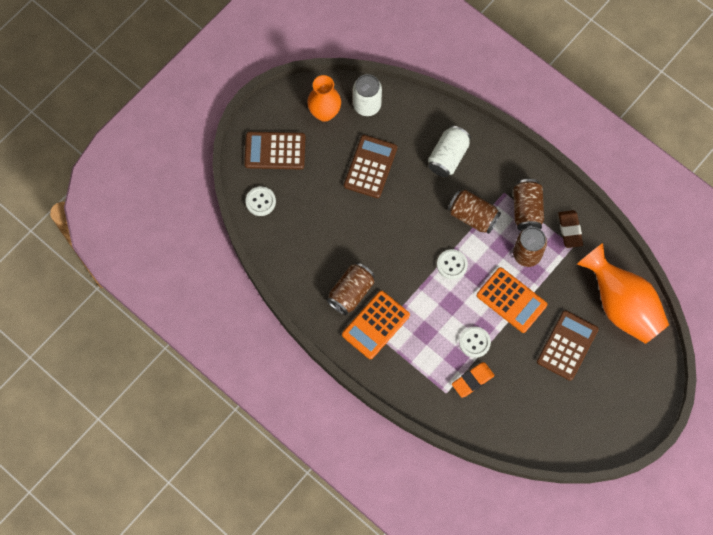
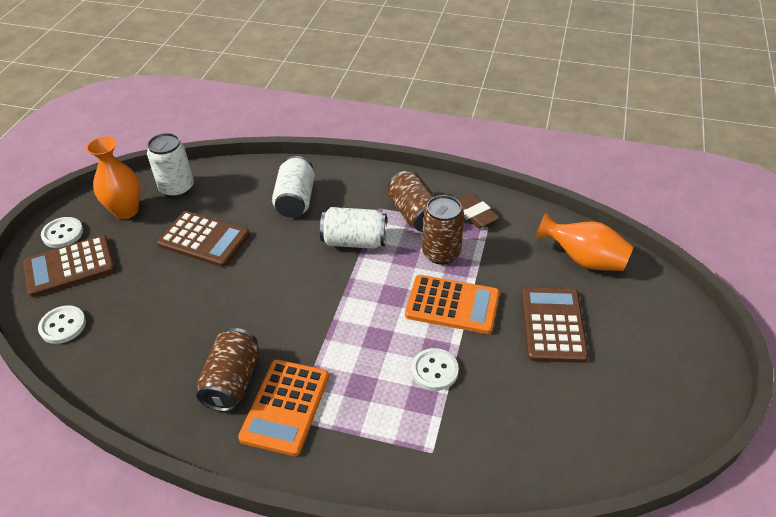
camera: 25 degrees left, 25 degrees down
(370, 167) = (204, 239): brown calculator -> brown calculator turned 120 degrees clockwise
(452, 265) = (355, 297): white button -> white button (63, 233)
(472, 216) = (354, 241): brown can -> white can
(472, 380) = (460, 418): orange eraser -> none
(621, 305) = (583, 259): orange vase -> orange vase, size x0.65

